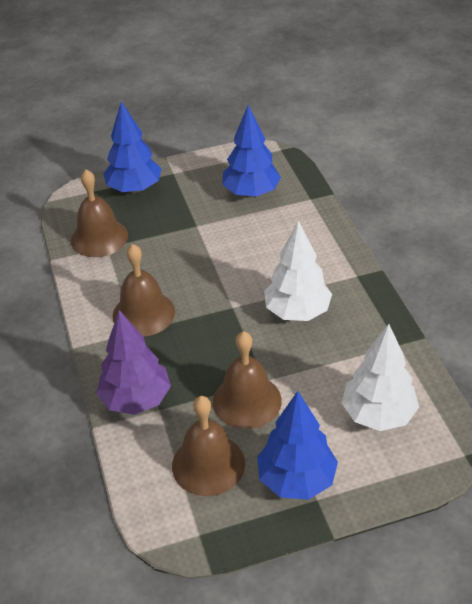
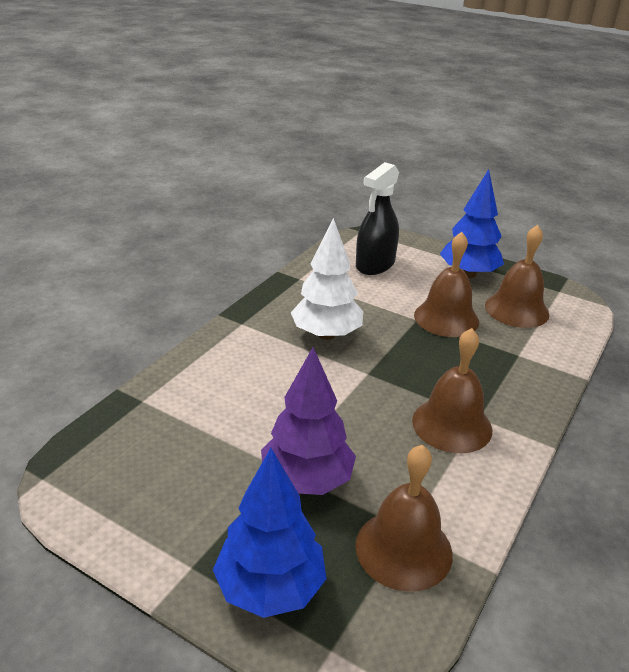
camera: 135 degrees left, 10 degrees down
(136, 400) = (532, 371): purple tree -> purple tree (307, 480)
(251, 193) = (172, 453): blue tree -> none
(378, 414) = (375, 265): white tree -> black spray bottle

